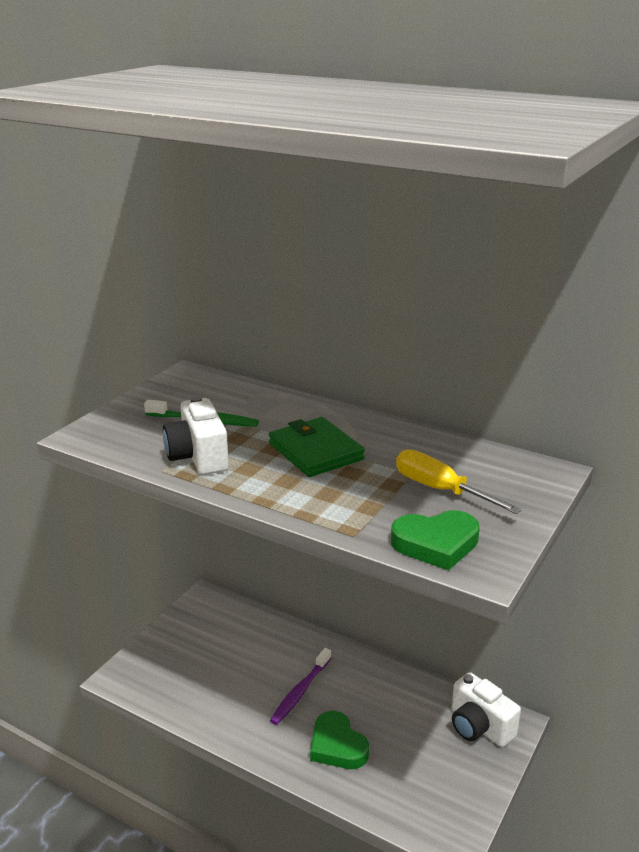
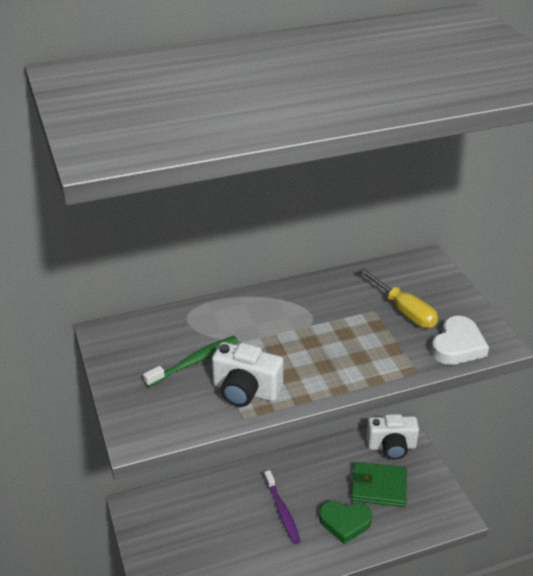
camera: 50 degrees left, 10 degrees up
(315, 451) = (302, 334): green wallet -> green wallet (378, 487)
(436, 544) = (457, 346): green heart -> white heart
(440, 490) = (404, 310): yellow screwdriver -> yellow screwdriver turned 120 degrees counterclockwise

